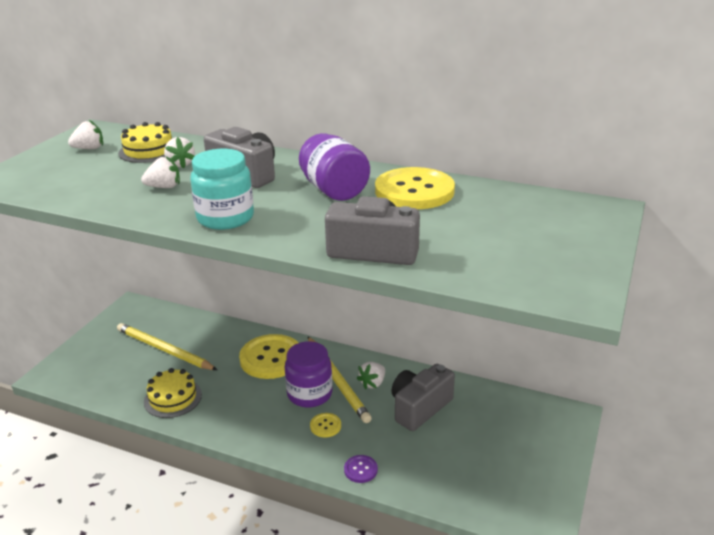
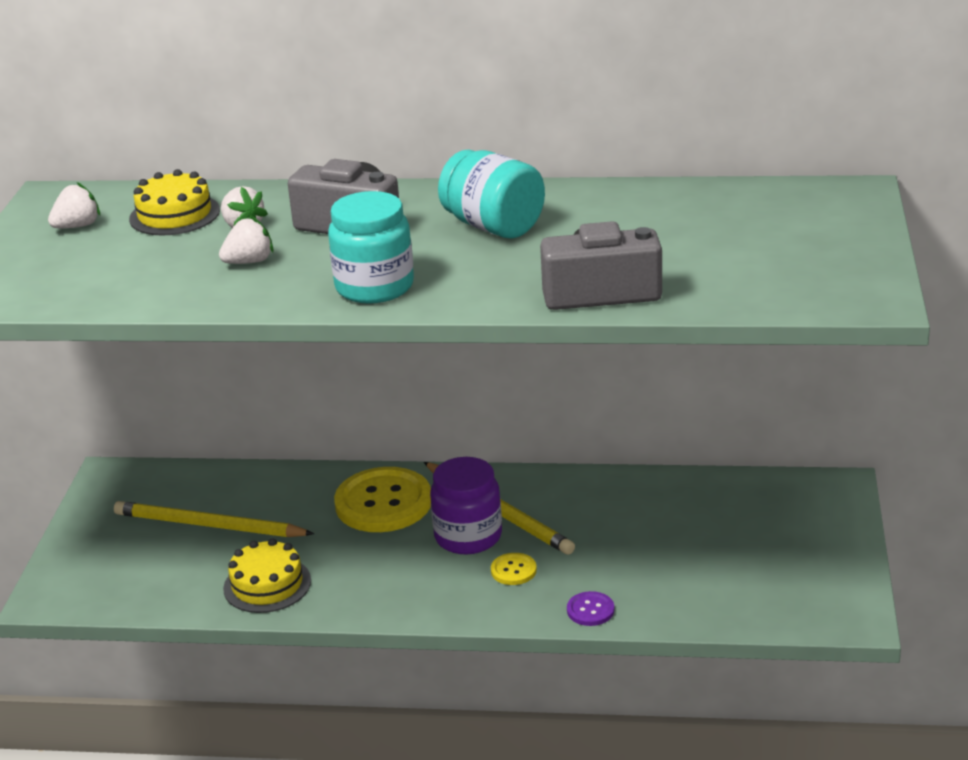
camera: 15 degrees left, 0 degrees up
(334, 190) = (493, 226): purple jar -> turquoise jar
(372, 383) = (551, 504): white strawberry -> none
(414, 191) = (601, 209): yellow button -> none
(419, 408) = (632, 520): grey camera -> none

